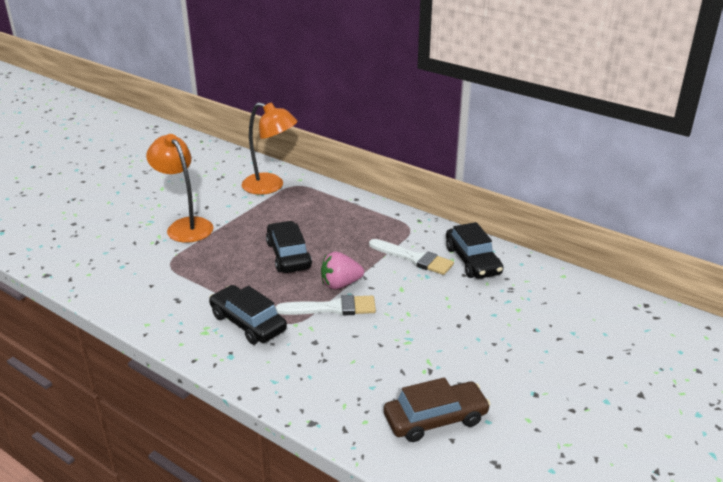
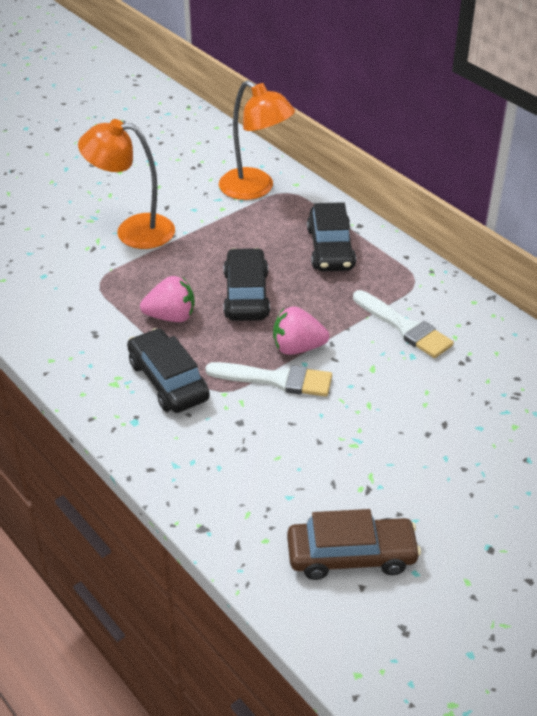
camera: 15 degrees right, 10 degrees up
(185, 226) = (133, 231): orange lamp -> orange lamp turned 60 degrees counterclockwise
(235, 279) = (171, 317): none -> pink strawberry
(472, 261) = (481, 344): black car -> black car (330, 248)

